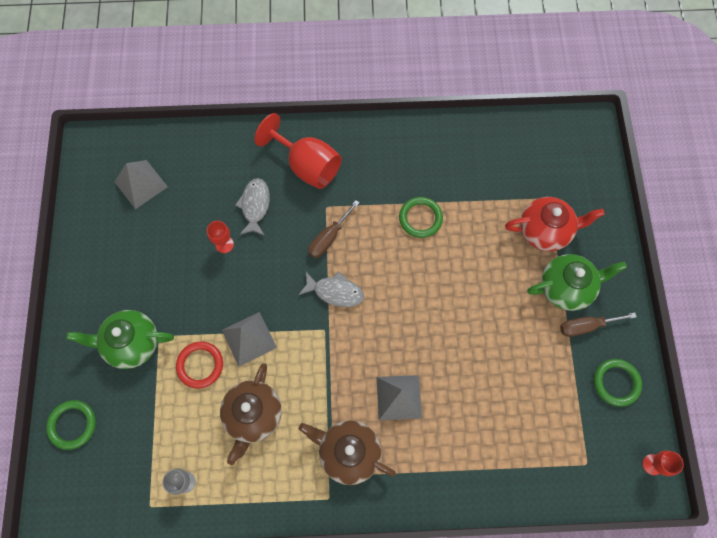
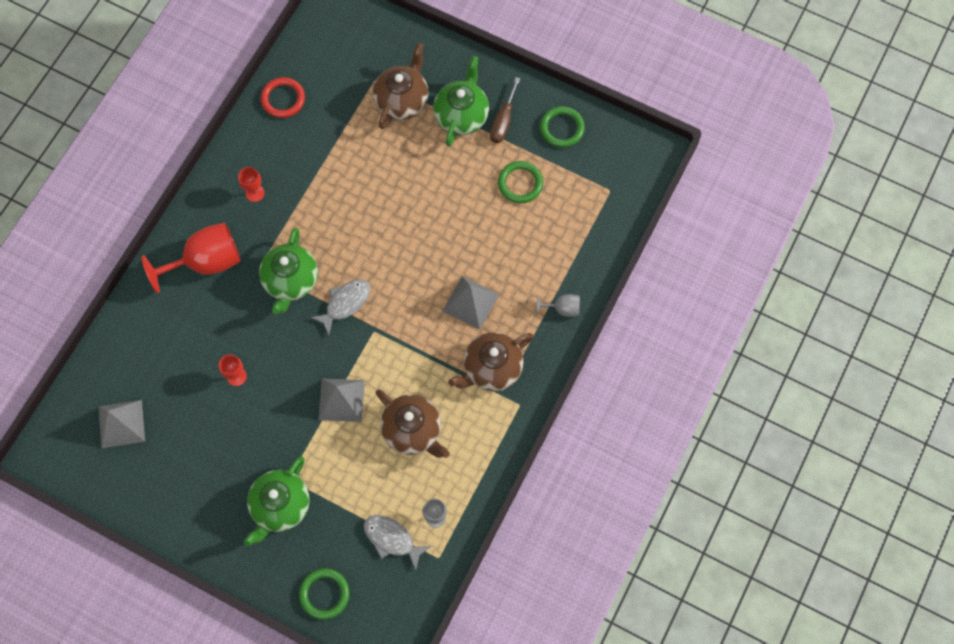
camera: 60 degrees left, 0 degrees up
(200, 365) = (339, 454): red ring -> red ring (283, 99)
(255, 206) = (216, 329): grey fish -> grey fish (392, 539)
(329, 238) = (291, 281): brown screwdriver -> green teapot
(420, 218) = (324, 194): green ring -> green ring (520, 183)
(443, 486) = (563, 309): none -> grey goblet
(545, 231) = (402, 100): red teapot -> brown teapot
(652, 464) = (638, 143): red goblet -> red goblet (255, 193)

